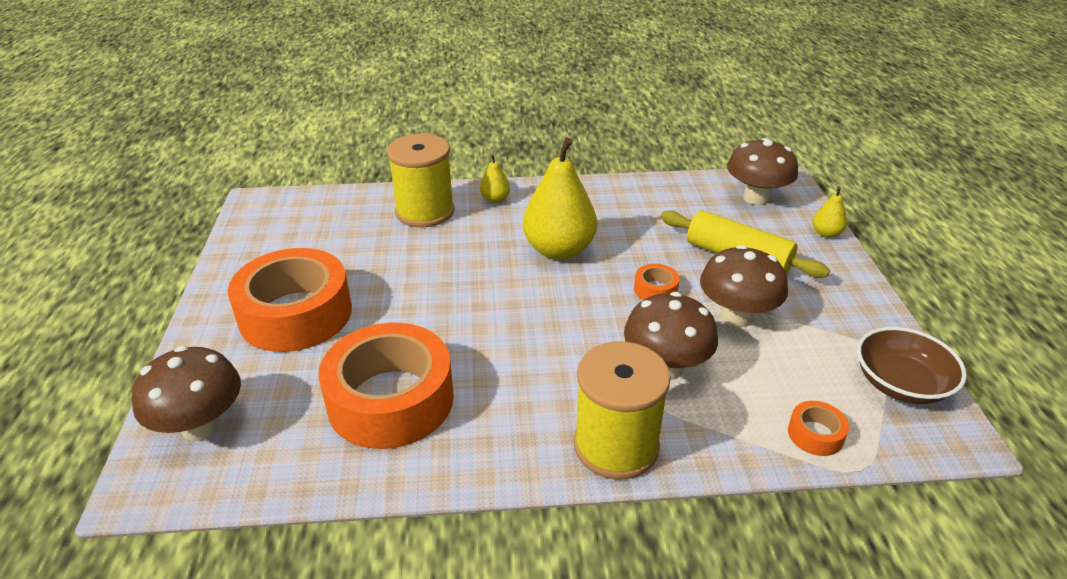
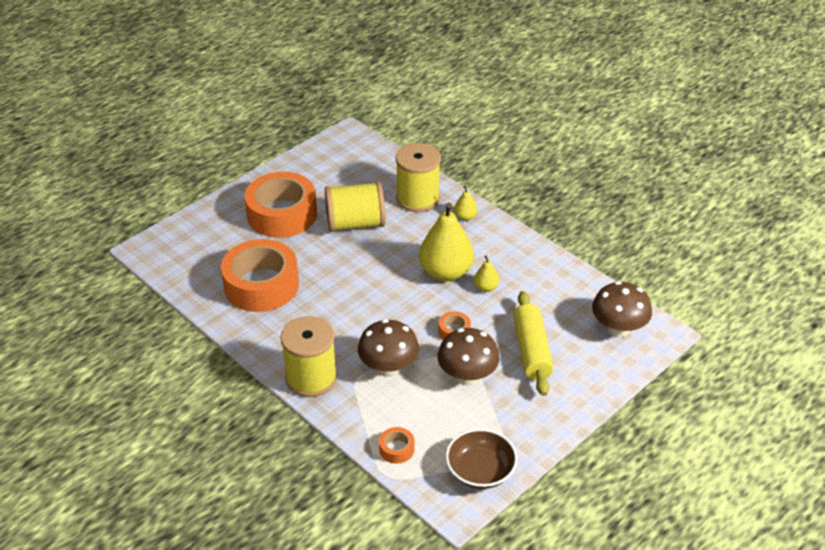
camera: 50 degrees right, 5 degrees up
(201, 426) = (187, 240): brown mushroom -> none
(398, 269) = (355, 223): none -> yellow spool
(826, 233) = (613, 381): yellow pear -> yellow pear (486, 287)

